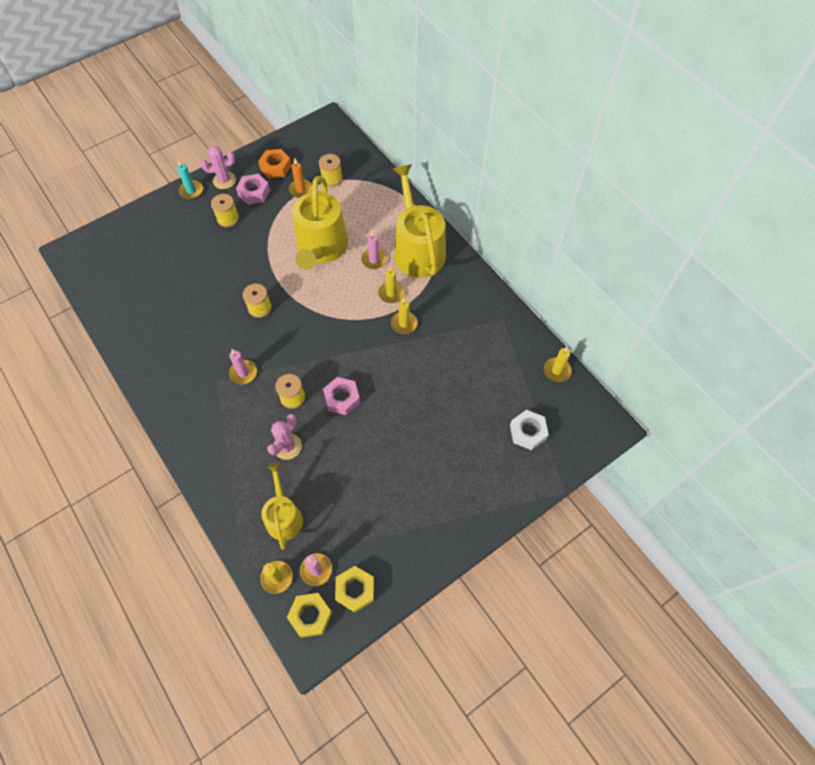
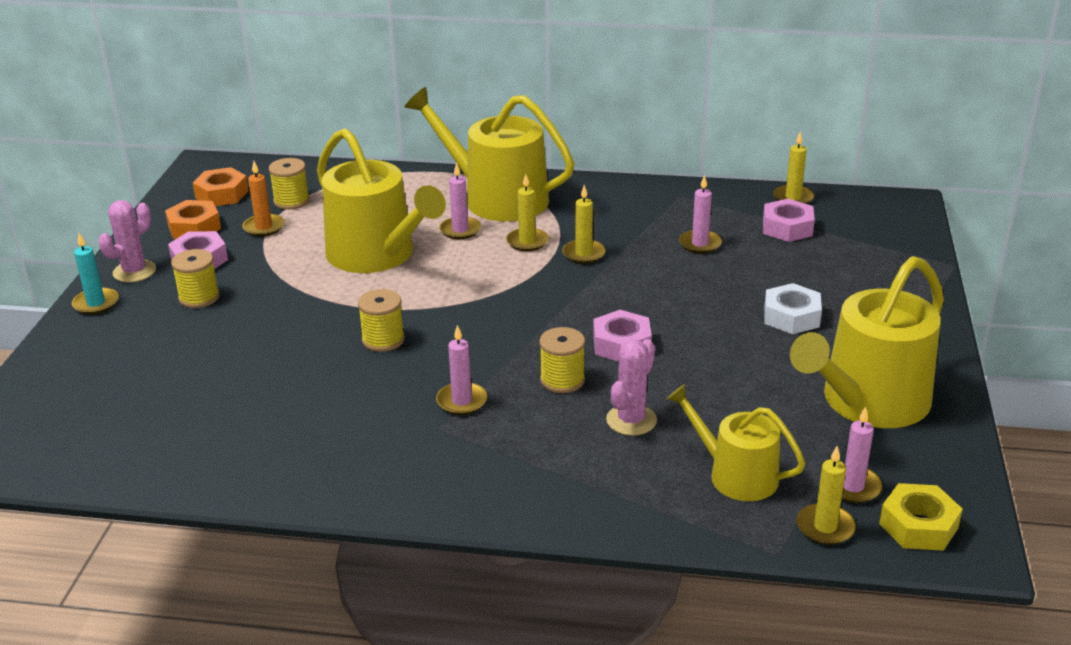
camera: 45 degrees left, 30 degrees down
(287, 446) = (631, 420): pink cactus -> pink cactus turned 45 degrees clockwise
(311, 150) = (222, 194): none -> orange nut
(355, 590) = (920, 469): yellow nut -> none
(390, 533) = (868, 402): none -> yellow watering can
(464, 363) = (700, 244): none -> pink candle
(521, 390) = (787, 228): none -> pink nut
(527, 432) = (847, 249): white nut -> white nut (791, 317)

